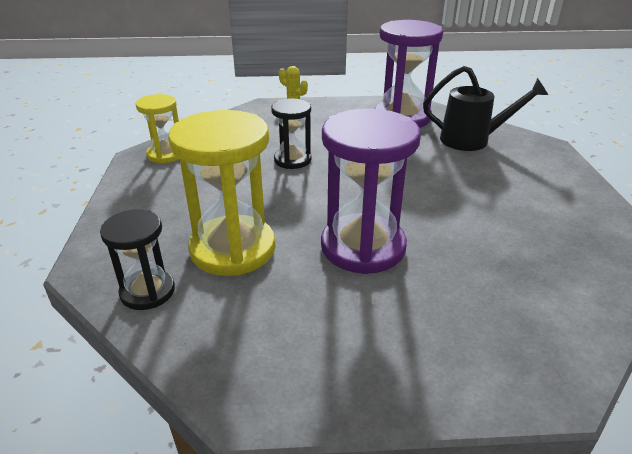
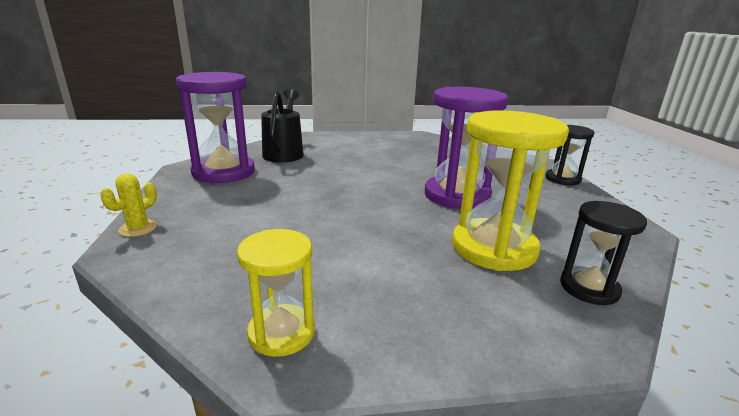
camera: 95 degrees left, 10 degrees down
(292, 160) = (312, 225): black hourglass -> black hourglass (562, 179)

